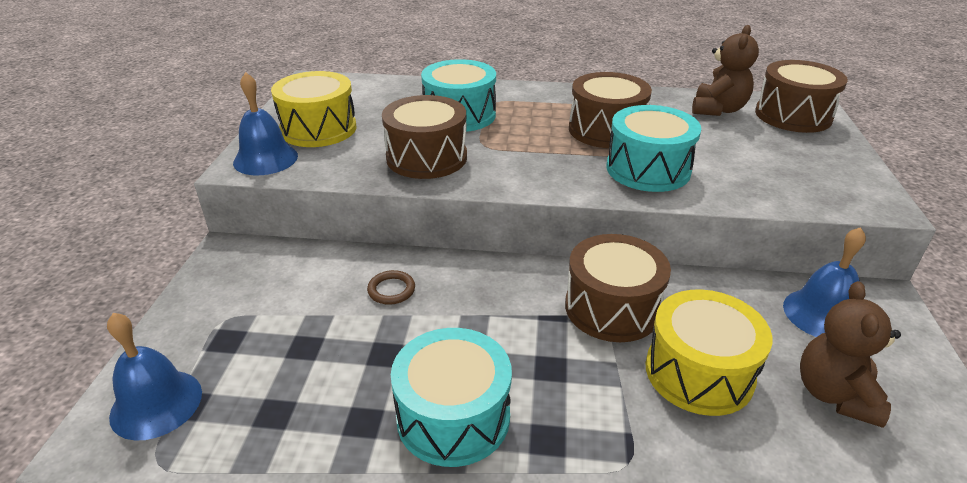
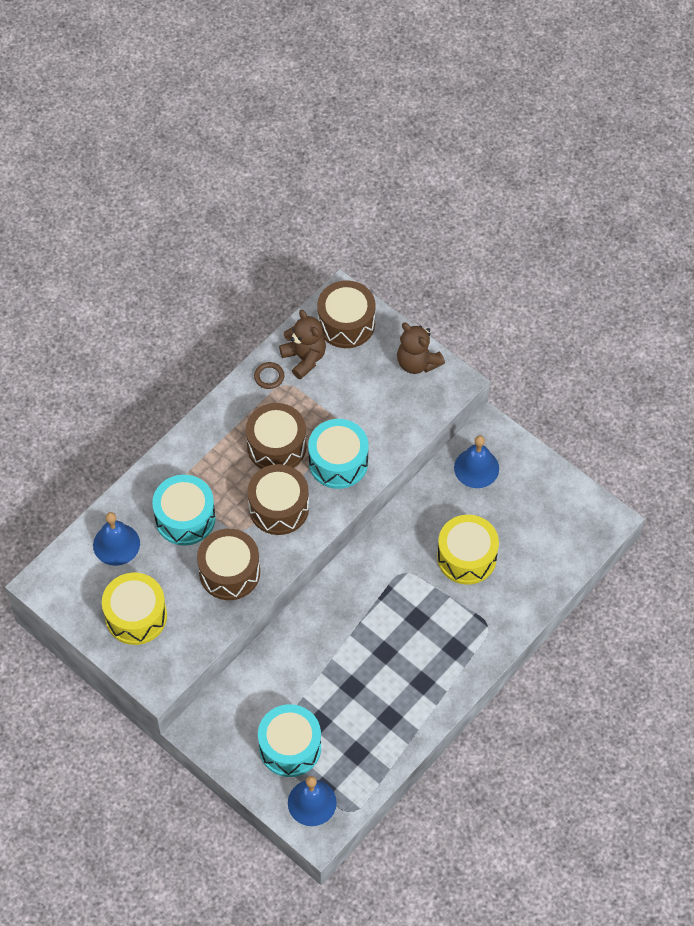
camera: 55 degrees left, 25 degrees up
(265, 159) = (157, 665): blue bell -> blue bell (116, 544)
(391, 290) = (303, 658): brown ring -> brown ring (269, 376)
(453, 417) = (414, 678): turquoise drum -> turquoise drum (290, 747)
(612, 308) = (399, 559): brown drum -> brown drum (279, 508)
(835, 394) = (518, 514): brown teddy bear -> brown teddy bear (417, 362)

